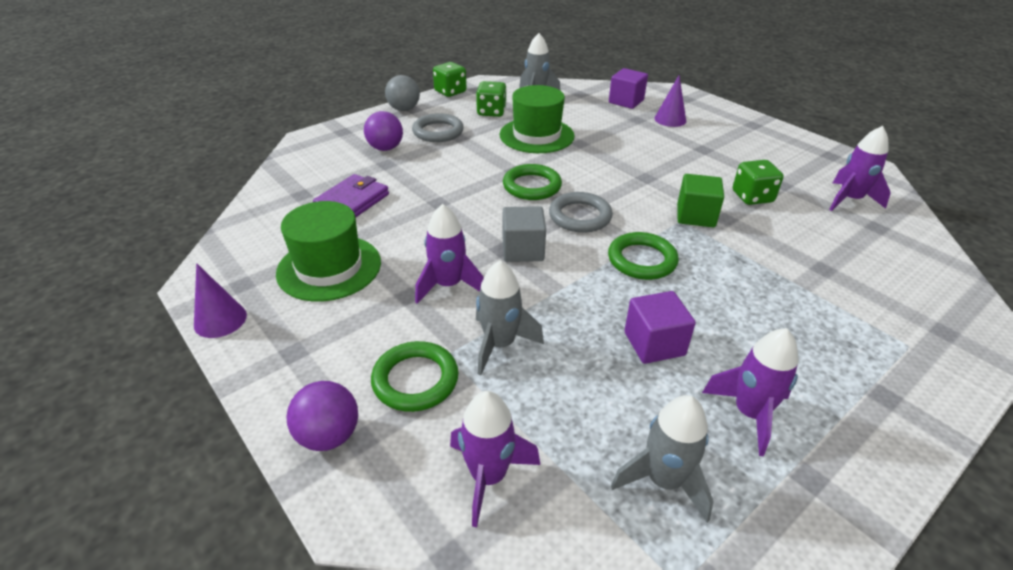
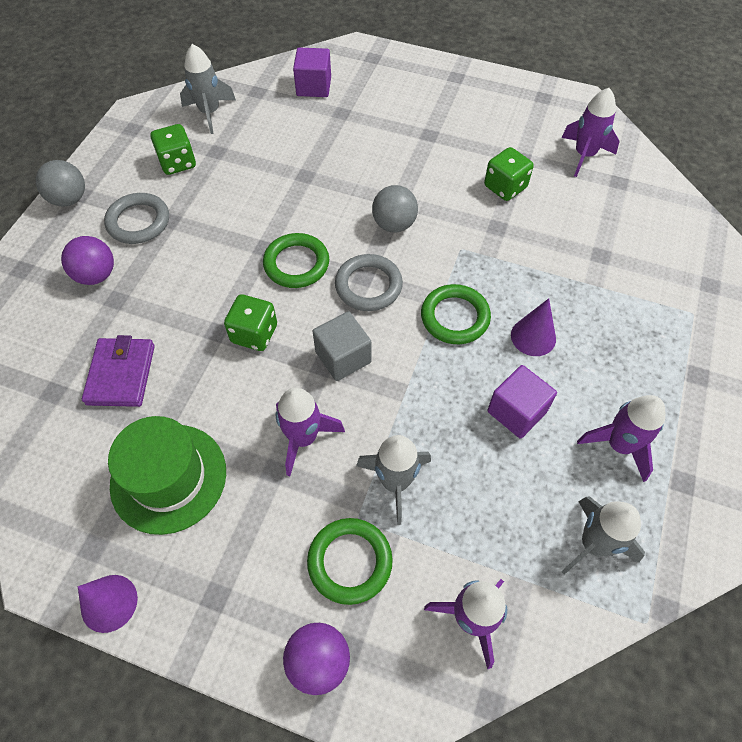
camera: 30 degrees left, 20 degrees up
(450, 92) = (104, 145): green dice -> green dice (254, 334)
(536, 135) = (253, 182): green hat -> none
(631, 189) = (394, 224): none -> grey ball
(670, 119) = (374, 100): purple cone -> purple cone (533, 337)
(695, 216) = (470, 236): green cube -> none

